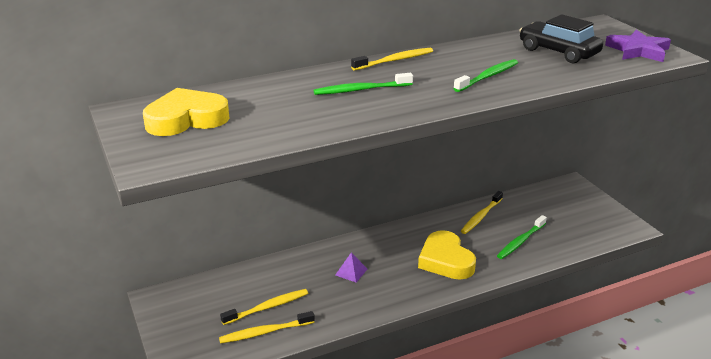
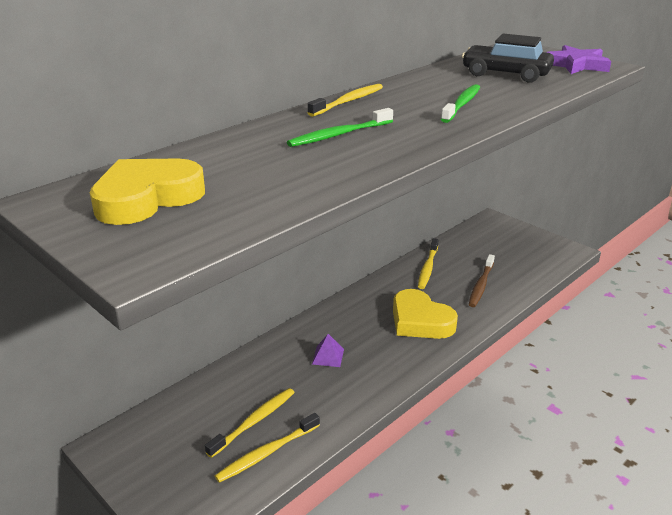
camera: 20 degrees left, 0 degrees up
(521, 241) = (481, 285): green toothbrush -> brown toothbrush

